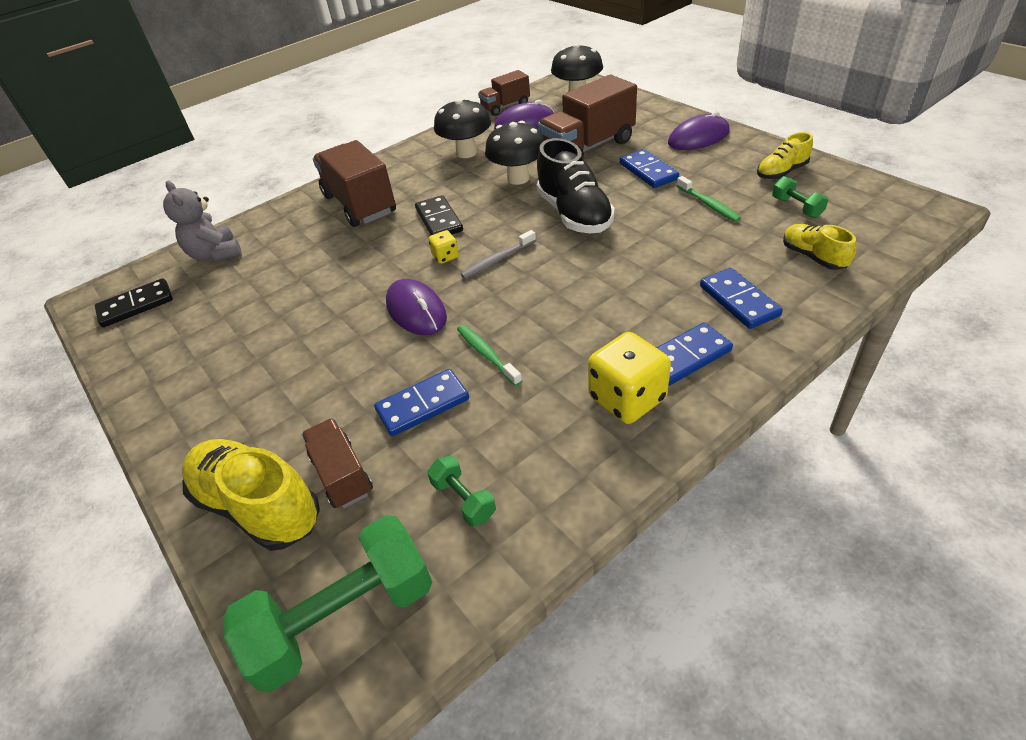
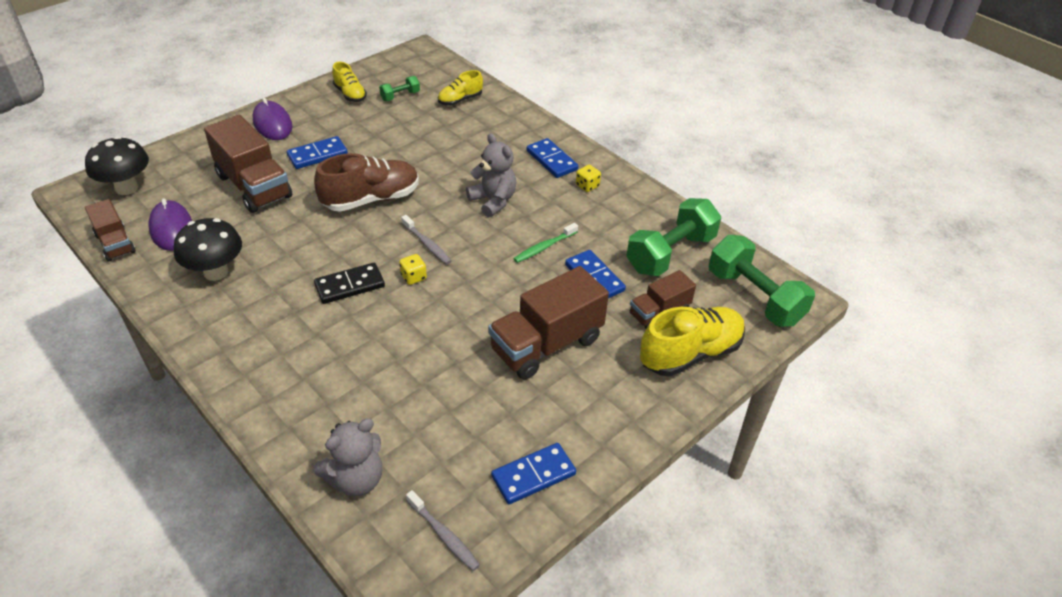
camera: 100 degrees left, 0 degrees up
(136, 305) = (444, 535): black domino -> grey toothbrush
(258, 506) = (690, 353): yellow shoe -> yellow shoe turned 150 degrees counterclockwise
(359, 204) = (292, 354): brown truck -> brown truck (546, 344)
(416, 310) = (488, 290): purple mouse -> none
(463, 499) = (670, 253): green dumbbell -> green dumbbell, size x2.14
(518, 178) = (293, 232): black mushroom -> none
(574, 214) = (371, 199): black shoe -> brown shoe
(579, 304) = (493, 201): none -> grey teddy bear
(627, 398) = (587, 186): yellow dice -> yellow dice, size x0.50
(708, 204) = (382, 131): green toothbrush -> none
(739, 301) = (500, 134): blue domino -> blue domino (533, 475)

